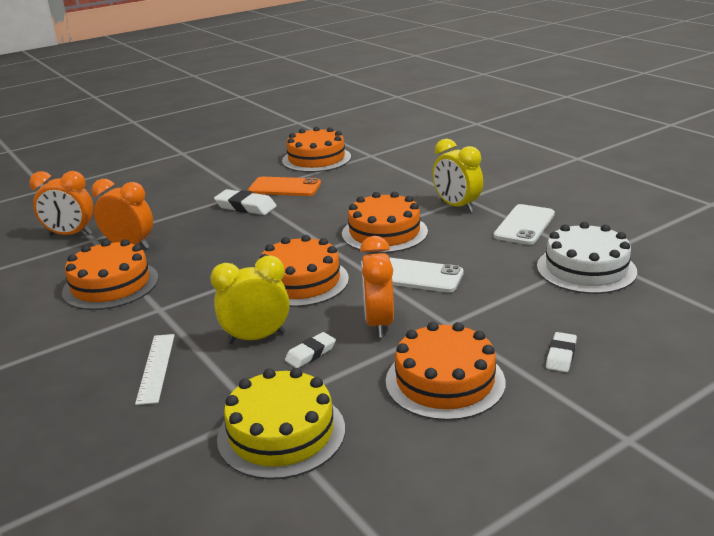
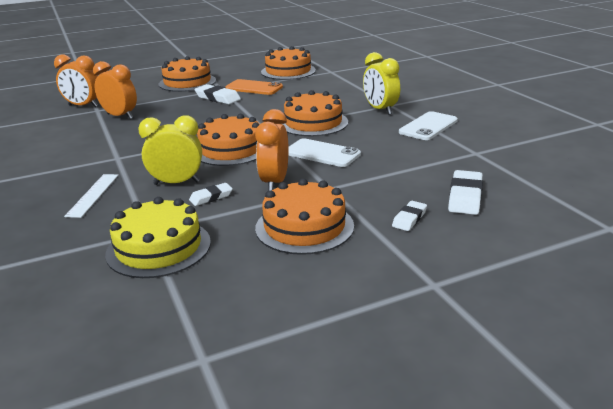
camera: 10 degrees right, 0 degrees up
(111, 285) = (92, 139): orange cake -> orange cake (187, 82)
(586, 269) = (463, 160): white cake -> none
(610, 318) = (465, 197): none -> white eraser

